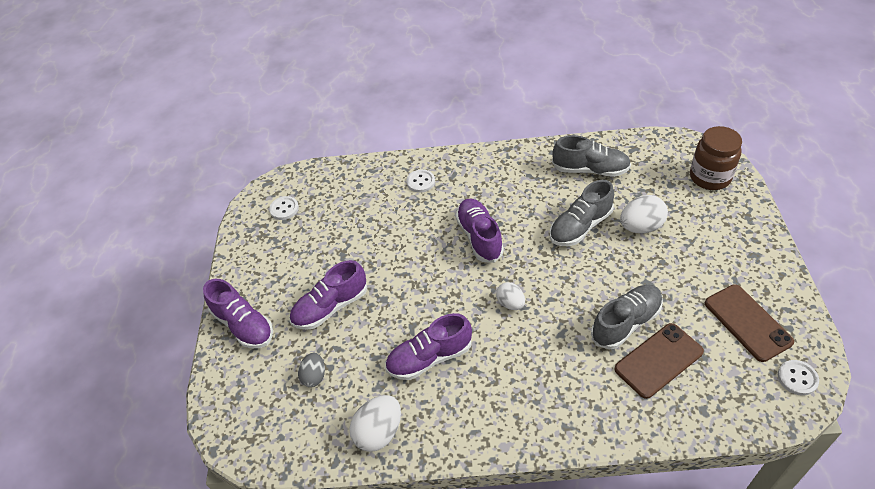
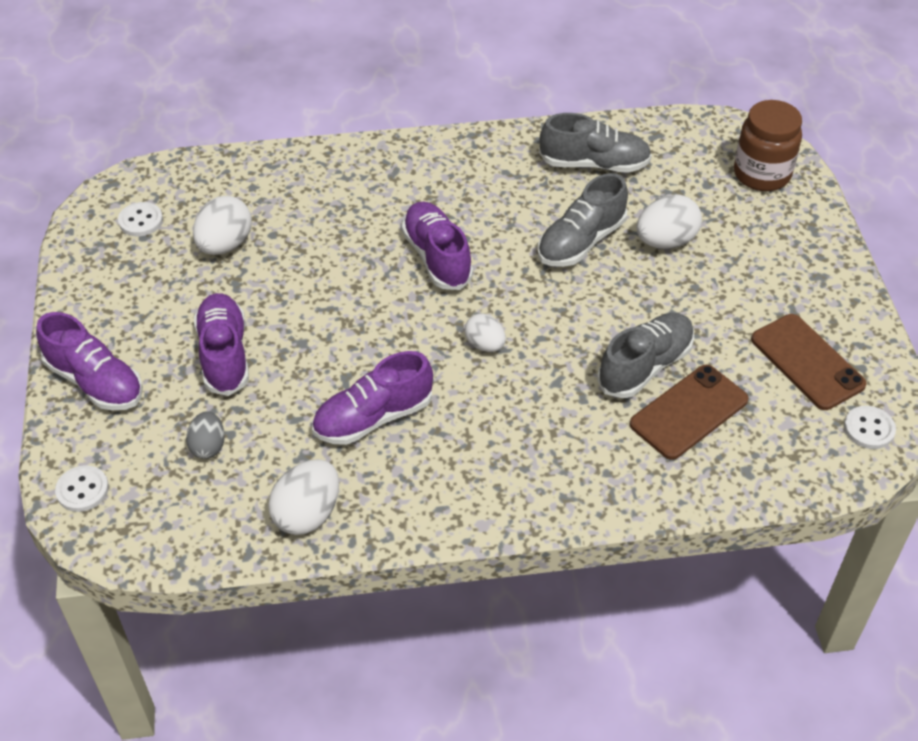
camera: 10 degrees left, 0 degrees up
(331, 307) = (224, 355): purple shoe -> purple shoe turned 120 degrees clockwise
(337, 226) = (225, 245): none -> white egg
(421, 182) = (346, 181): white button -> white button (82, 490)

